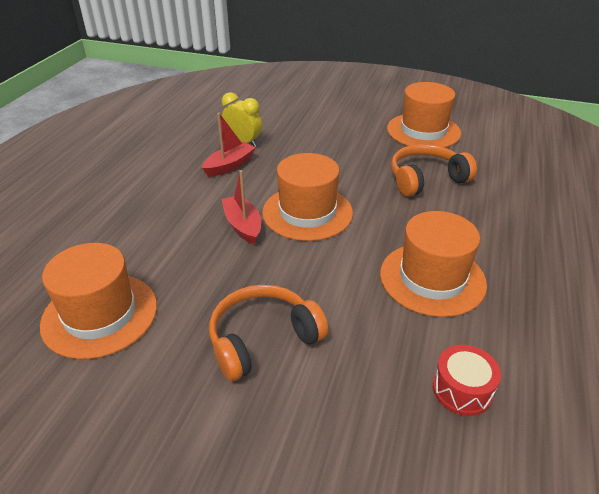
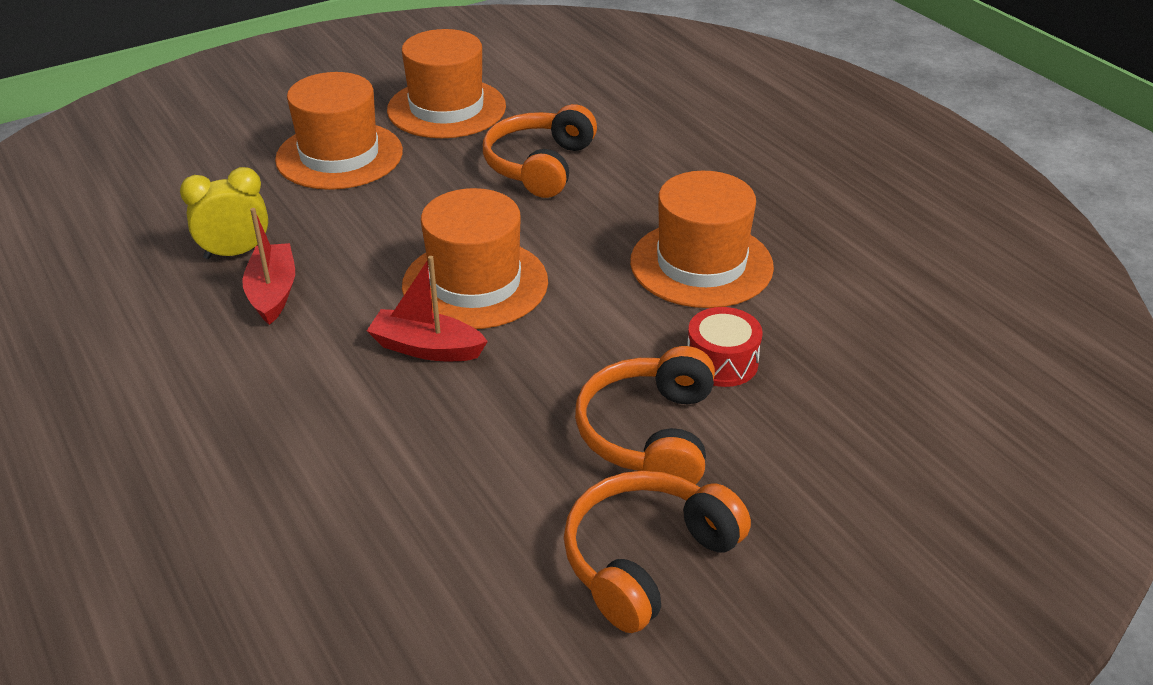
camera: 50 degrees left, 0 degrees up
(100, 314) = (440, 558): orange hat -> orange hat (339, 156)
(160, 396) = (647, 559): none -> orange headphones
(462, 390) = (859, 338): red drum -> red drum (721, 362)

